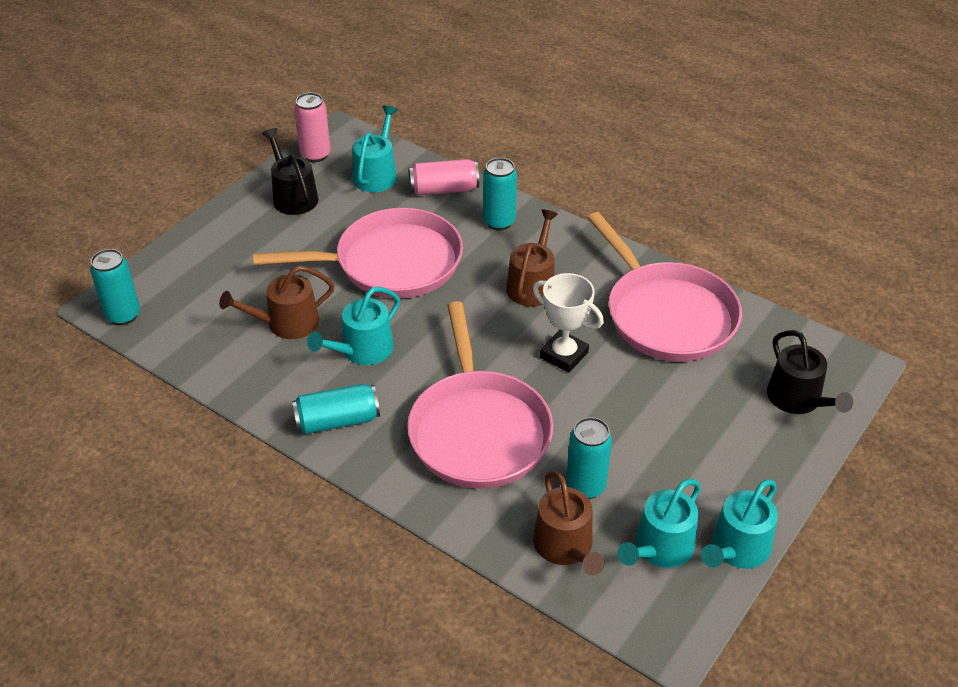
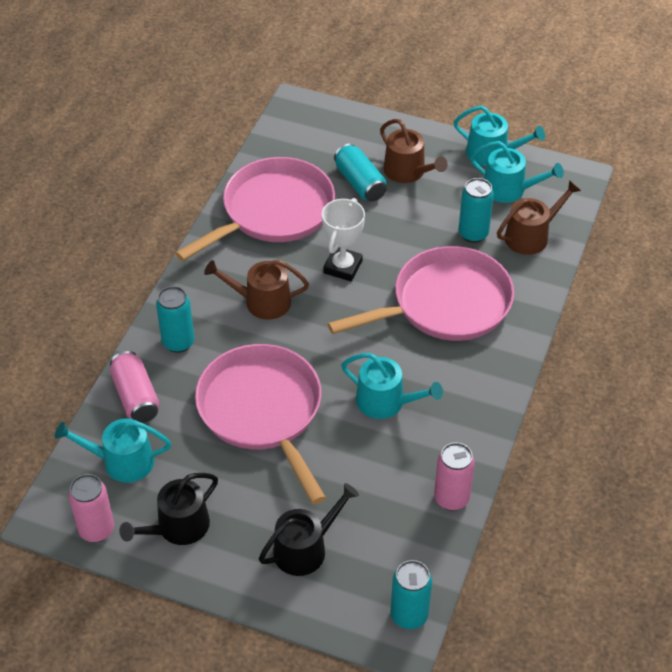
camera: 105 degrees left, 5 degrees up
(223, 372) = (451, 498): none -> pink can
(286, 323) = (372, 470): brown watering can -> brown watering can (408, 172)
(337, 421) = (473, 396): turquoise can -> turquoise can (360, 183)
(798, 399) = (342, 133): black watering can -> black watering can (305, 548)

